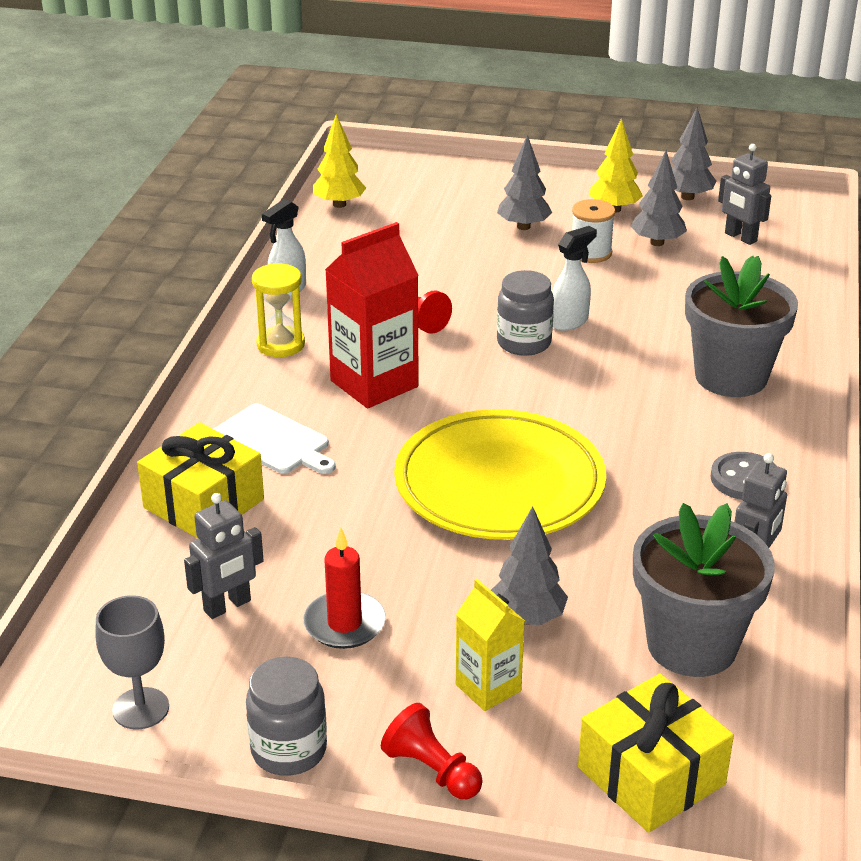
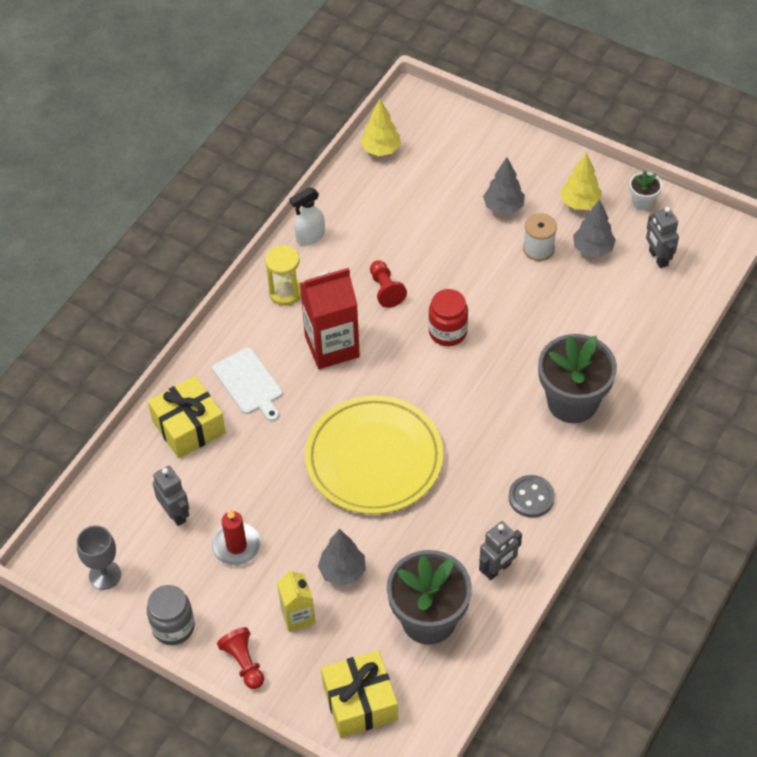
camera: 20 degrees right, 20 degrees up
(227, 606) = (175, 513): grey robot -> grey robot turned 105 degrees counterclockwise
(524, 343) = (447, 332): grey jar -> red jar
(569, 322) = (489, 319): white spray bottle -> none
(687, 197) = (642, 202): grey tree -> white flower pot

